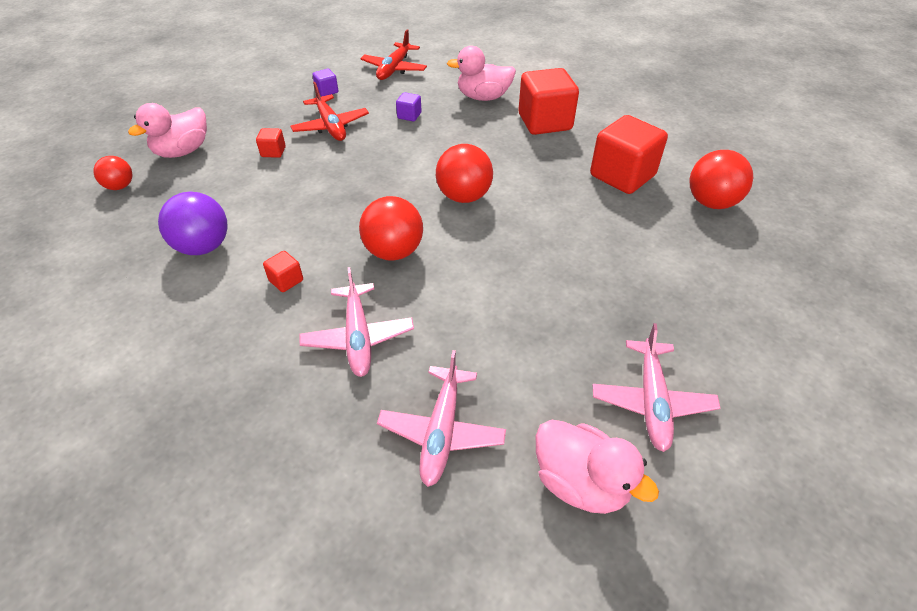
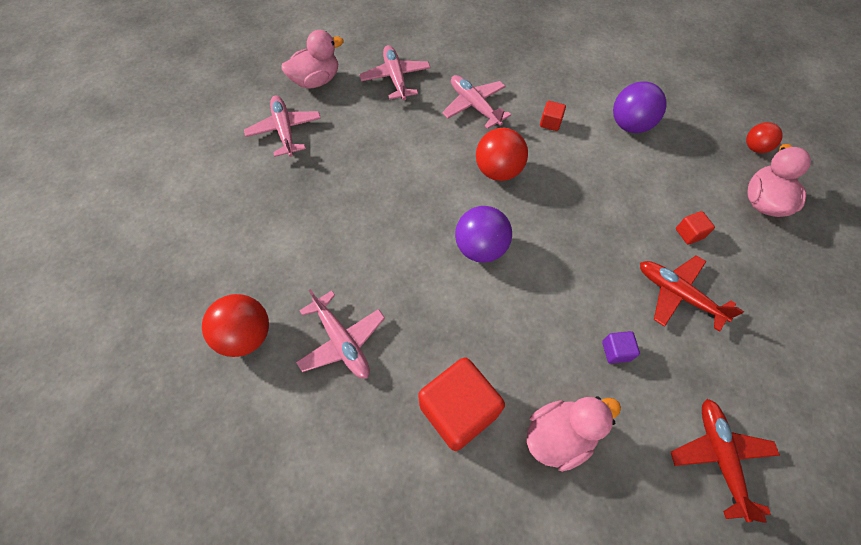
camera: 155 degrees right, 15 degrees up
(327, 91) = (745, 358): purple cube -> none
(464, 196) = (480, 248): red ball -> purple ball
(580, 482) = (316, 81): pink duck -> pink duck turned 135 degrees clockwise
(622, 176) = (342, 341): red cube -> pink plane

